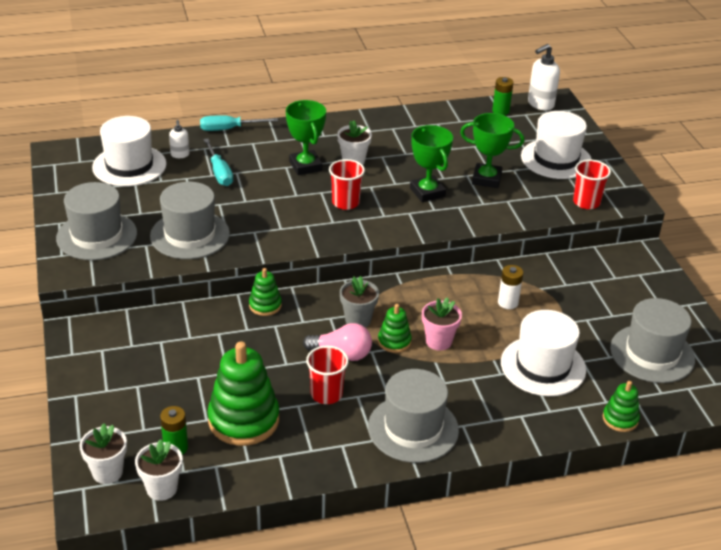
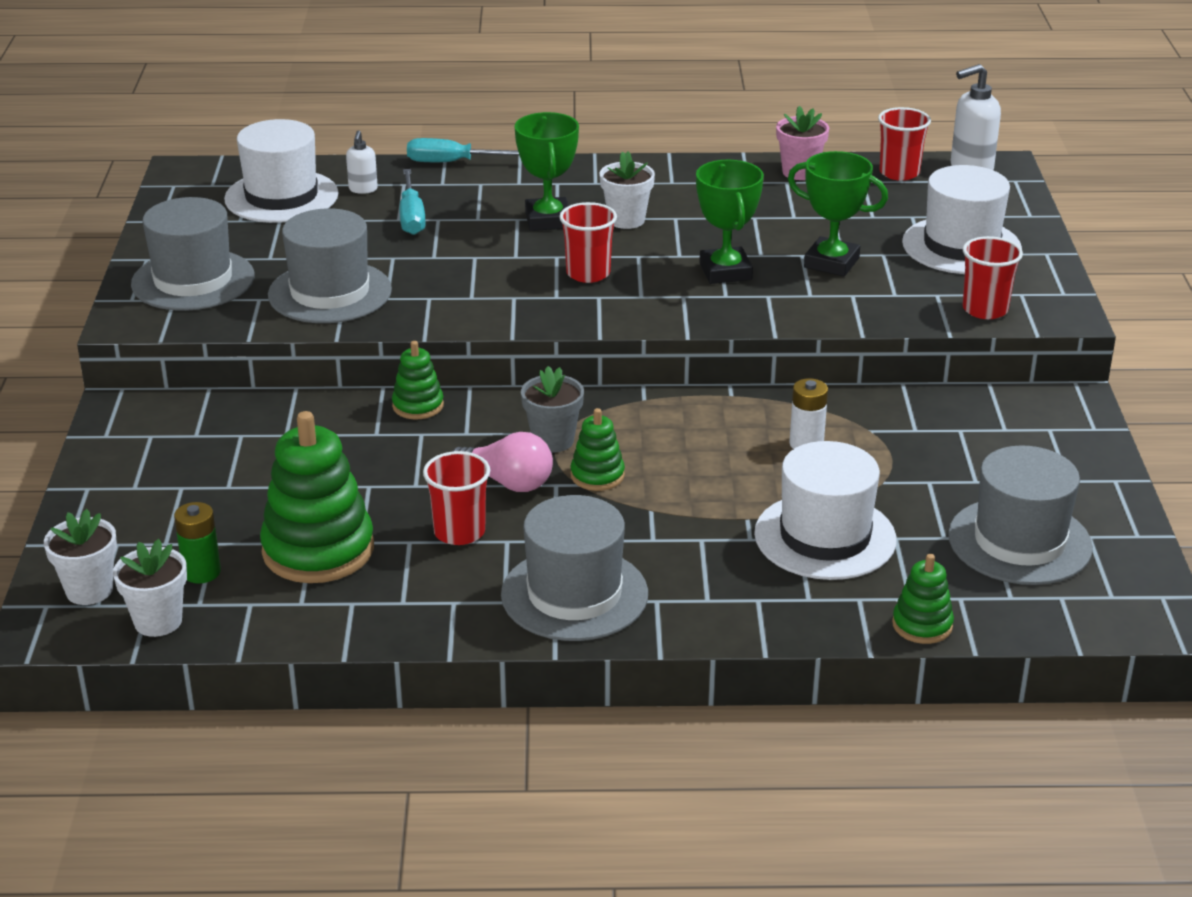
camera: 15 degrees right, 5 degrees down
(438, 341) = (669, 483): pink flower pot -> pink flower pot (799, 172)
(500, 111) = (899, 173): green battery -> red cup

